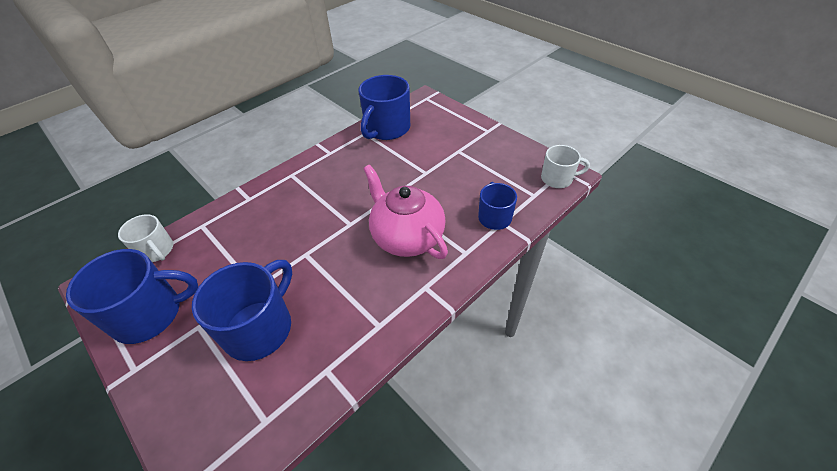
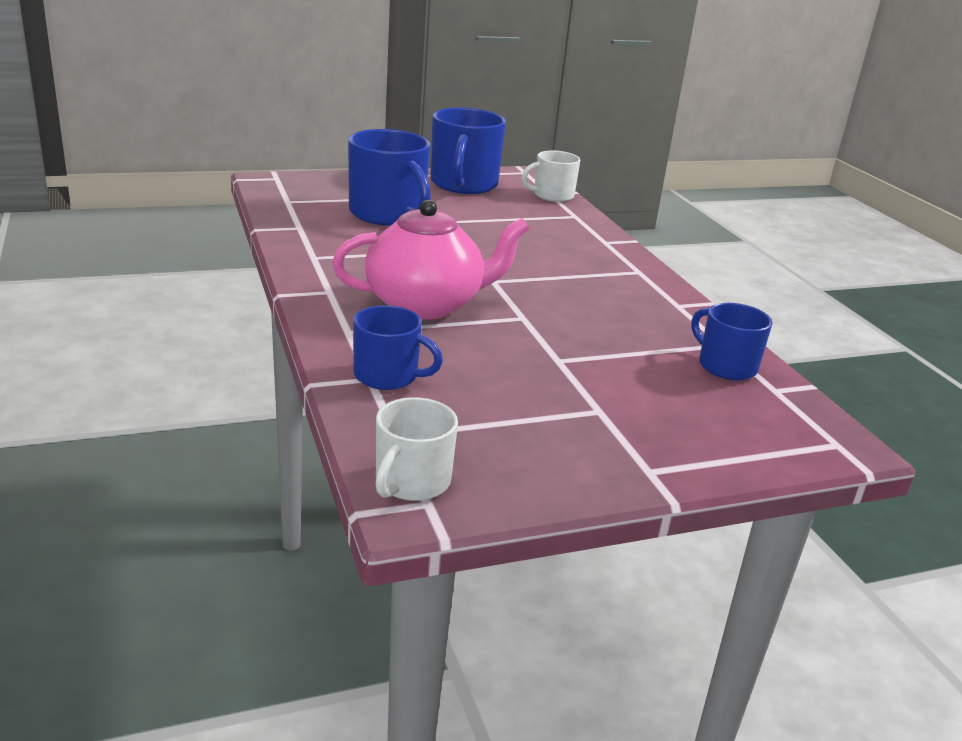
camera: 110 degrees right, 20 degrees down
(387, 128) = (726, 366): blue mug -> blue mug, size x0.59

